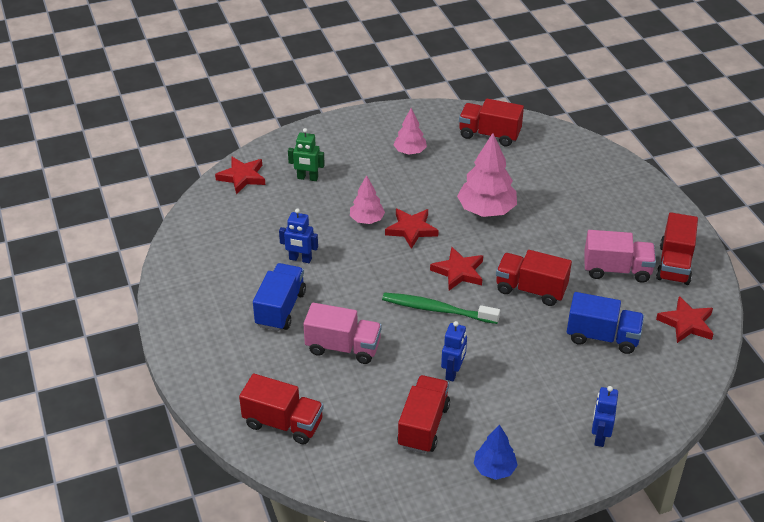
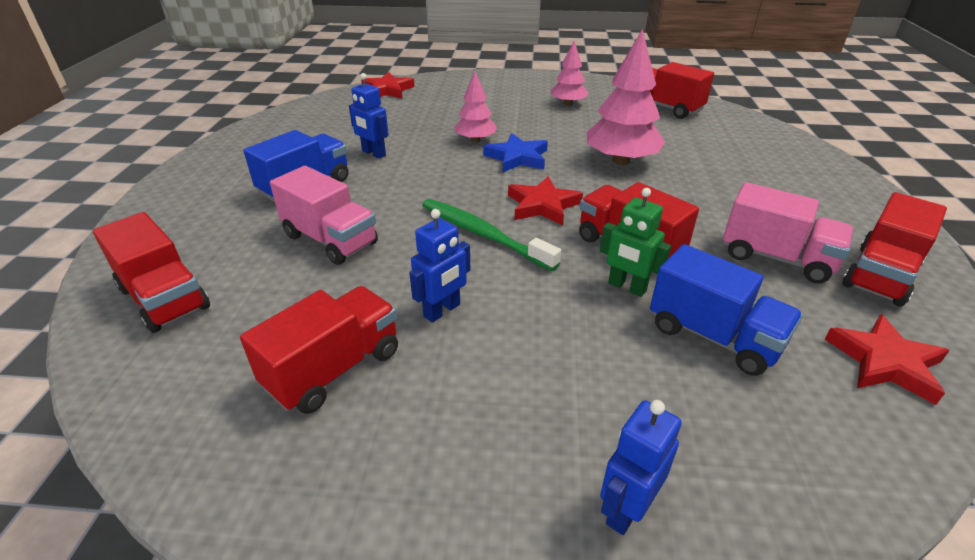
camera: 25 degrees right, 5 degrees down
(307, 178) = (447, 101): green robot -> green robot (626, 287)
(411, 230) = (517, 157): red star -> blue star
(494, 469) = (382, 490): blue tree -> none

